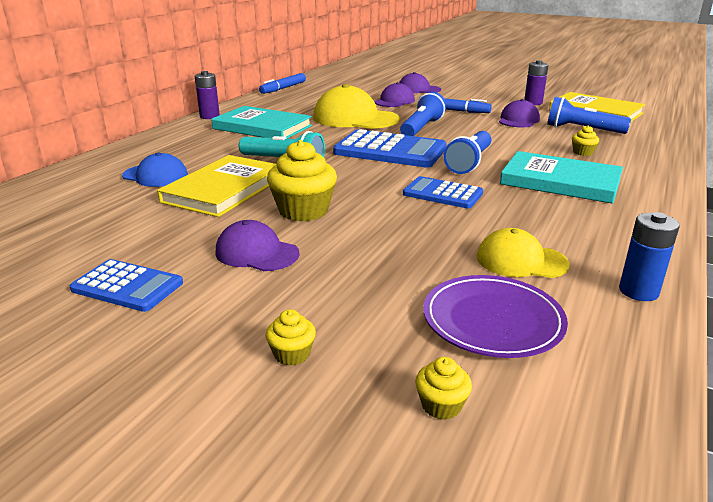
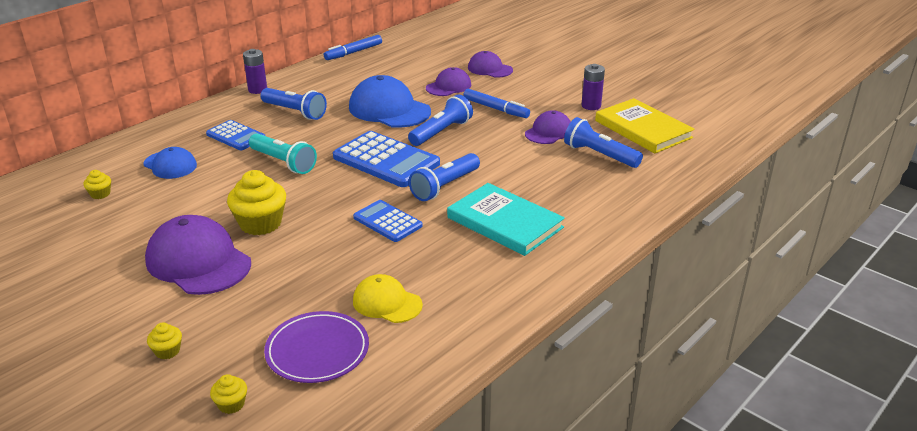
camera: 15 degrees right, 5 degrees up
(127, 286) = (95, 277): blue calculator -> blue calculator (236, 136)
(224, 189) = (214, 189): yellow book -> none
(257, 253) = (198, 261): purple cap -> purple cap, size x1.71
(262, 127) = (295, 112): turquoise book -> blue flashlight
(355, 118) = (389, 109): yellow cap -> blue cap
(582, 152) = (565, 188): yellow cupcake -> yellow cupcake (100, 194)
(638, 291) = (448, 346): blue battery -> none

